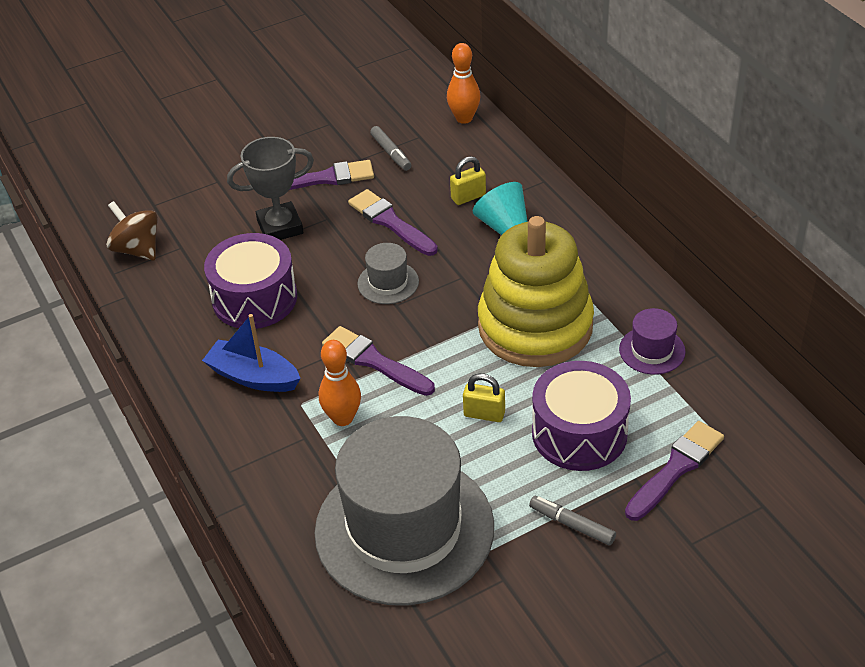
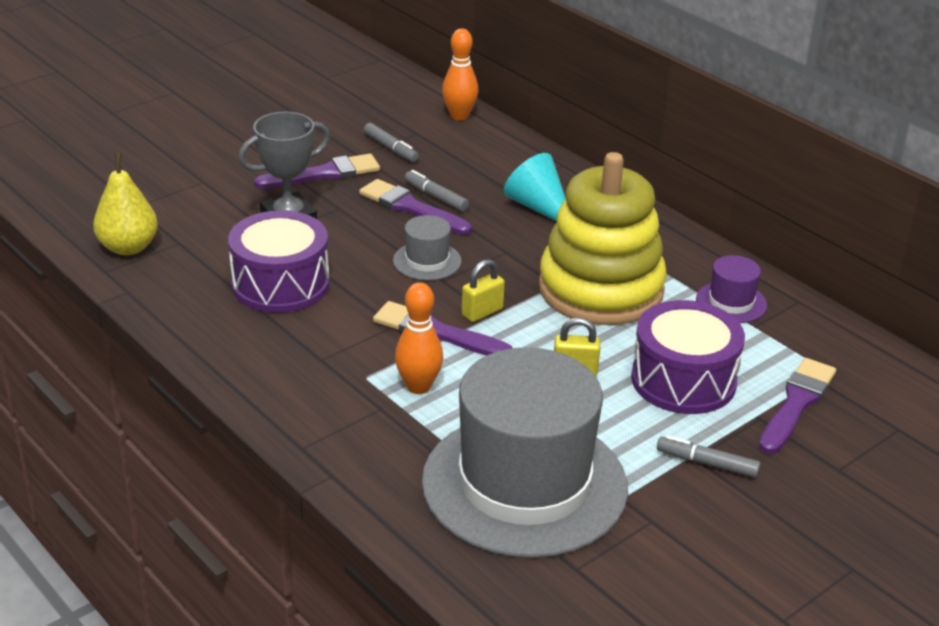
camera: 15 degrees left, 10 degrees down
(137, 249) = (128, 247): brown spinning top -> yellow pear
(253, 377) = (302, 356): blue boat -> none
(416, 211) = (435, 197): none -> grey marker
(468, 197) = (488, 182): yellow padlock -> yellow padlock (482, 312)

